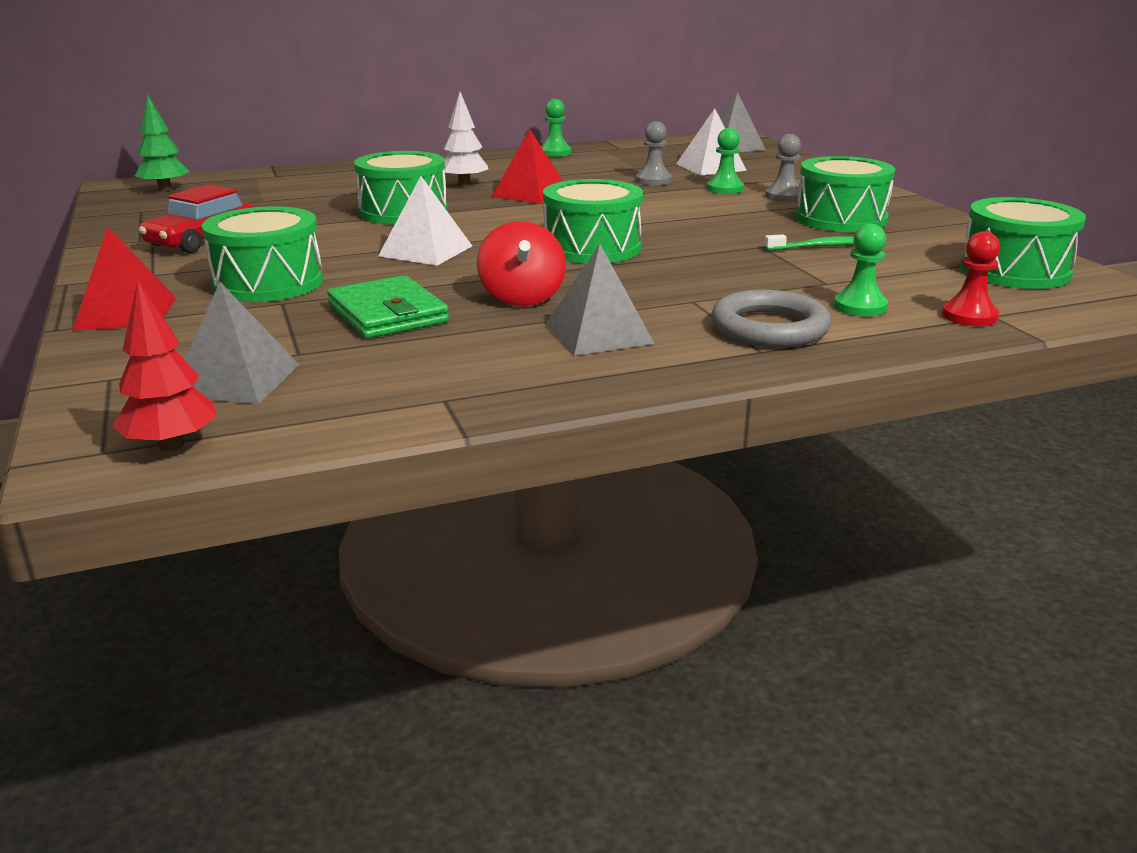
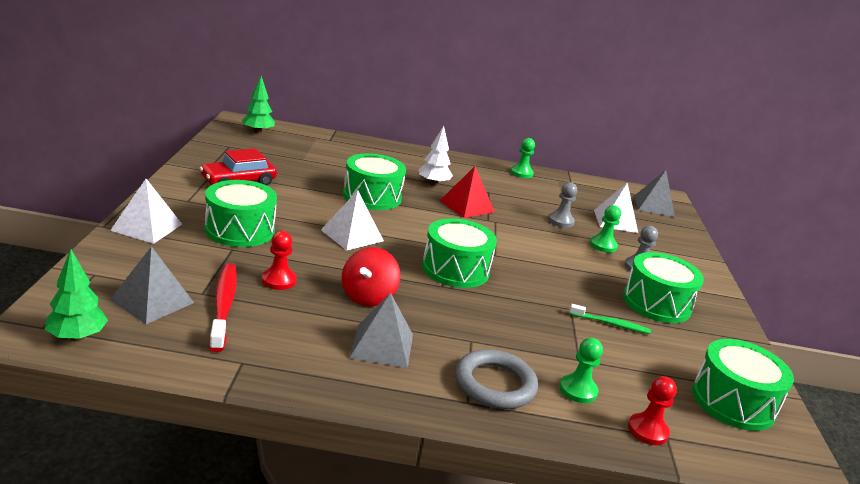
camera: 20 degrees right, 0 degrees up
(126, 313) = (147, 227): red pyramid -> white pyramid
(171, 445) = (77, 337): red tree -> green tree
(345, 356) = (223, 305): none -> red toothbrush
(387, 314) = (279, 280): green wallet -> red pawn

